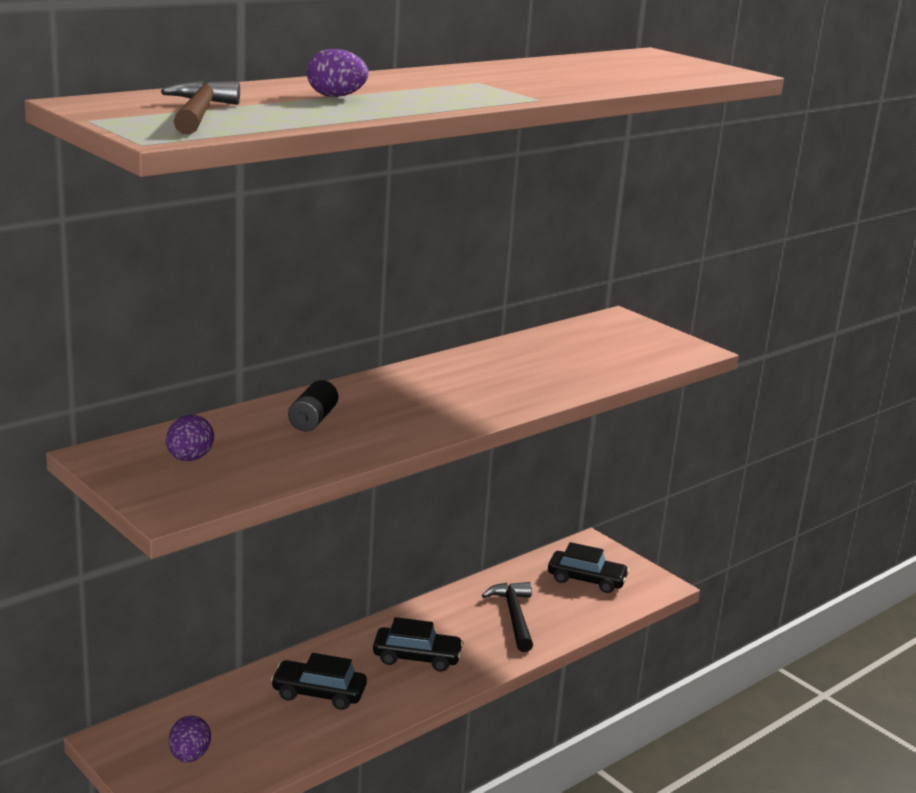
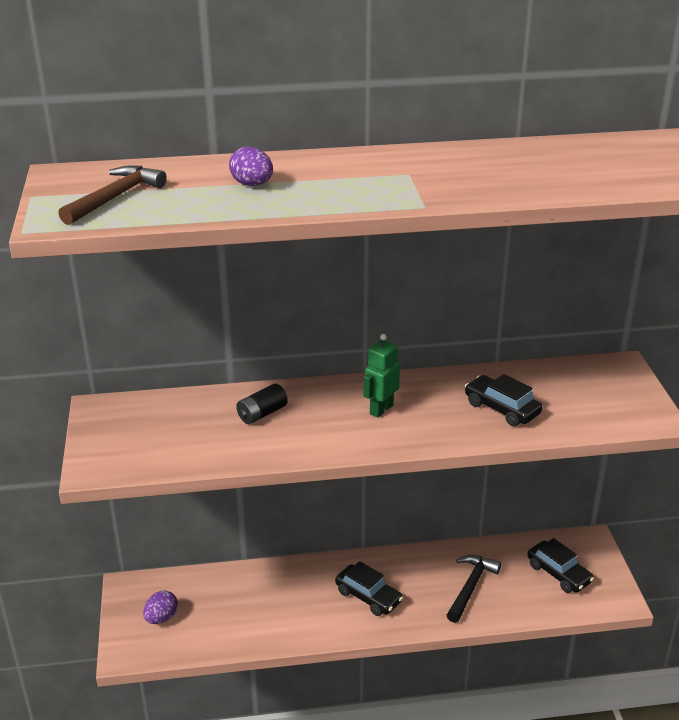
camera: 35 degrees right, 10 degrees up
(189, 459) = (147, 427): purple egg -> none
(319, 693) = (278, 601): black car -> black car (502, 409)
(437, 391) = (381, 409): none -> green robot

